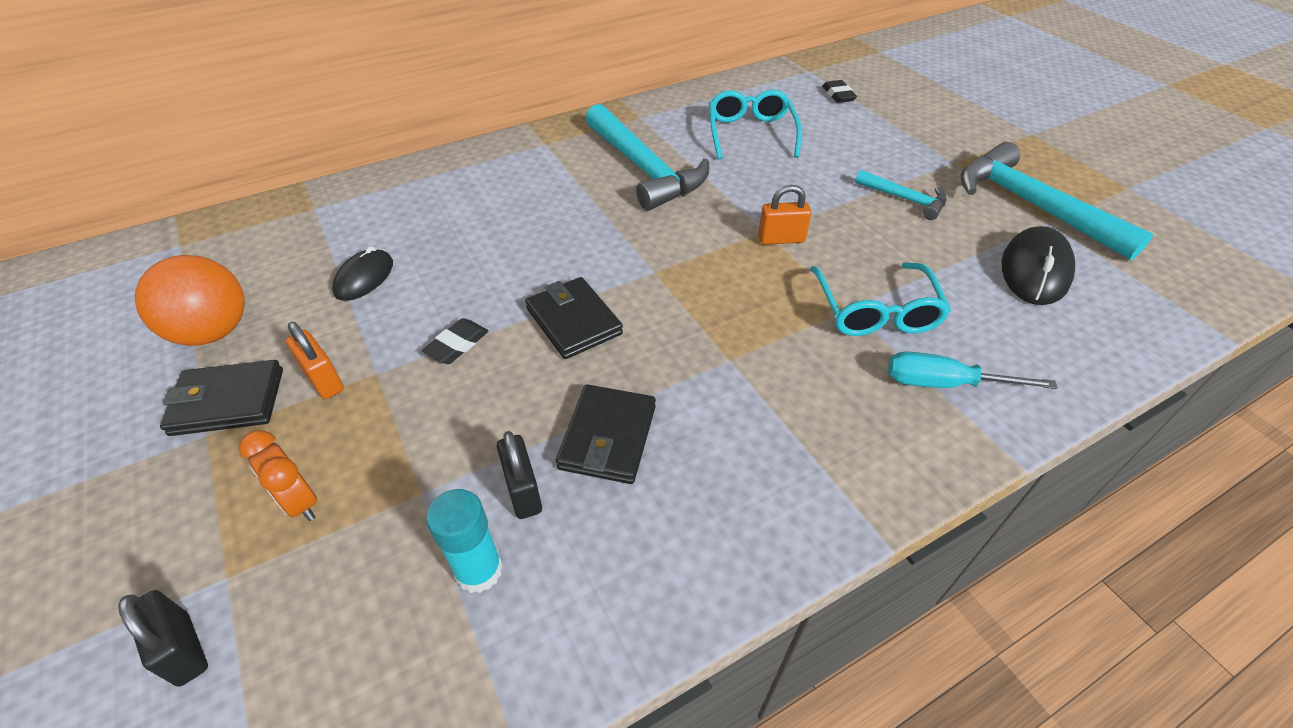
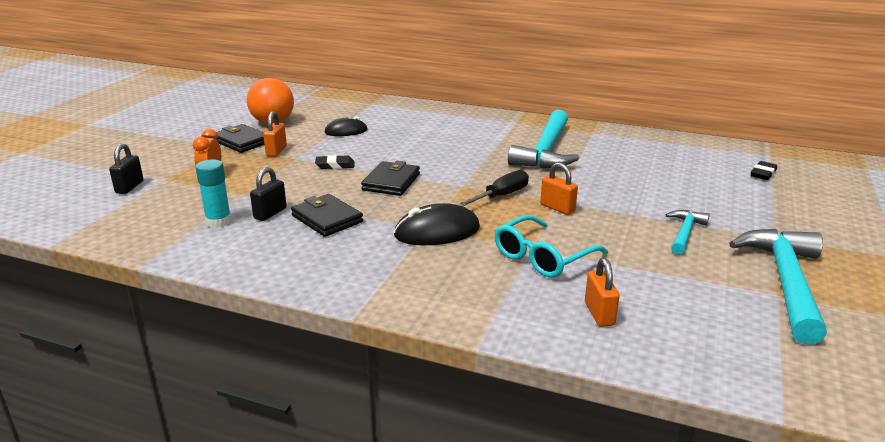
camera: 50 degrees right, 20 degrees down
(608, 437) = (327, 219): black wallet -> black wallet turned 75 degrees clockwise
(712, 259) = (501, 196): none -> black screwdriver
(750, 133) = (648, 164): turquoise glasses -> none
(905, 199) = (684, 233): turquoise hammer -> turquoise hammer turned 150 degrees counterclockwise
(944, 384) = (512, 299): turquoise screwdriver -> none
(1014, 341) = (599, 314): none -> orange padlock
(1035, 270) = (699, 303): black mouse -> black mouse (437, 232)

